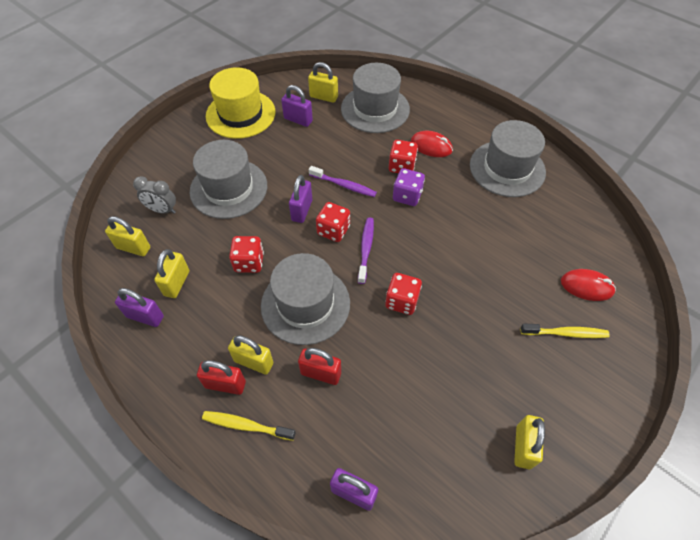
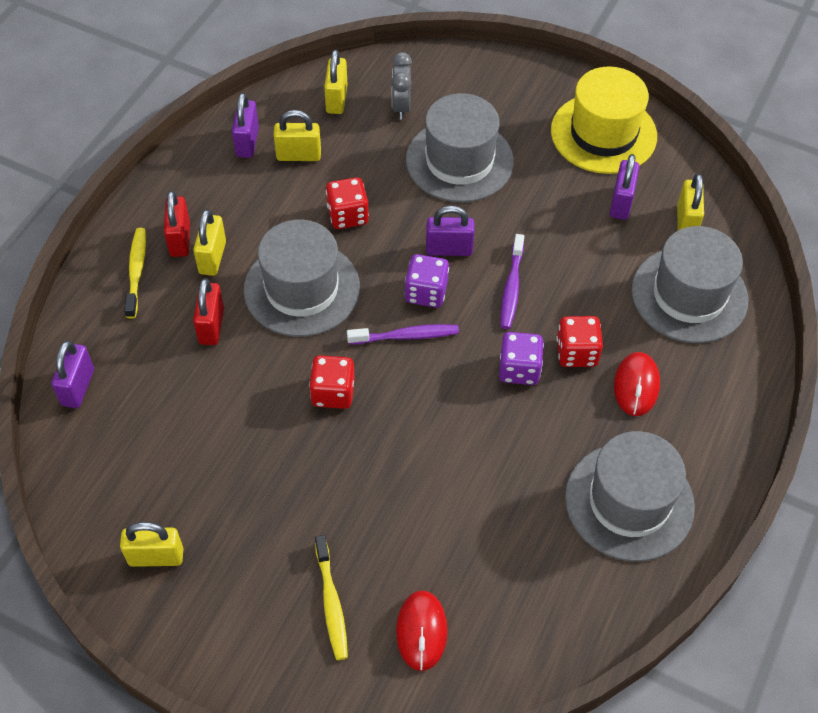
camera: 75 degrees right, 0 degrees up
(333, 230) = (426, 292): red dice -> purple dice

